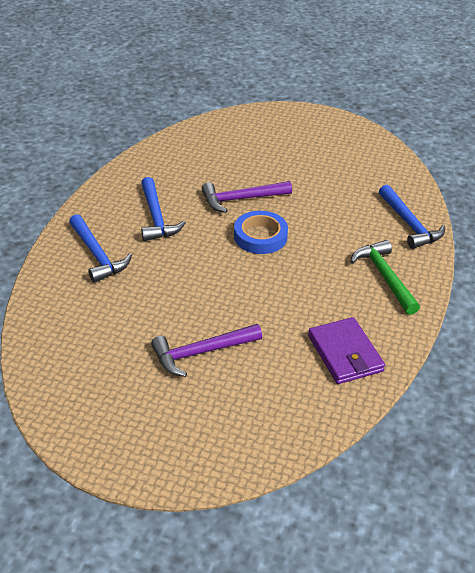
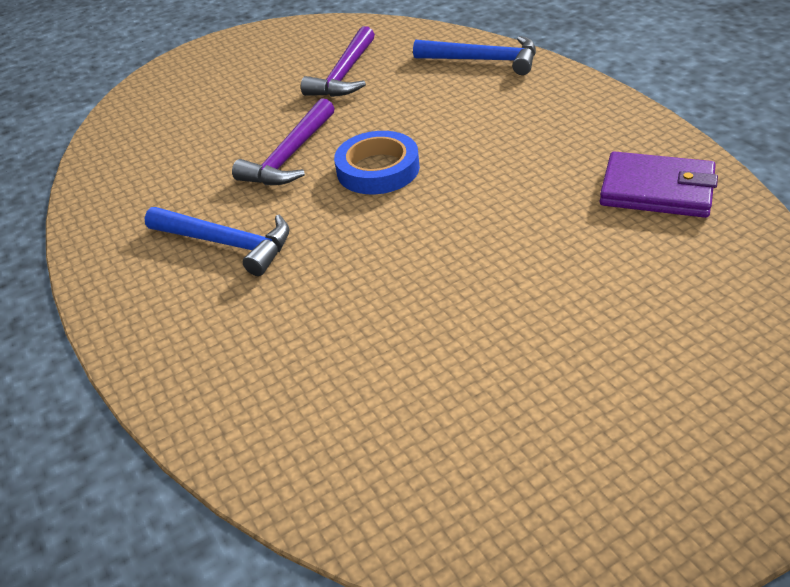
camera: 45 degrees left, 0 degrees up
(97, 255) = (229, 338): blue hammer -> none
(201, 352) = (548, 313): purple hammer -> purple hammer (345, 74)
(384, 277) = (552, 110): green hammer -> none

